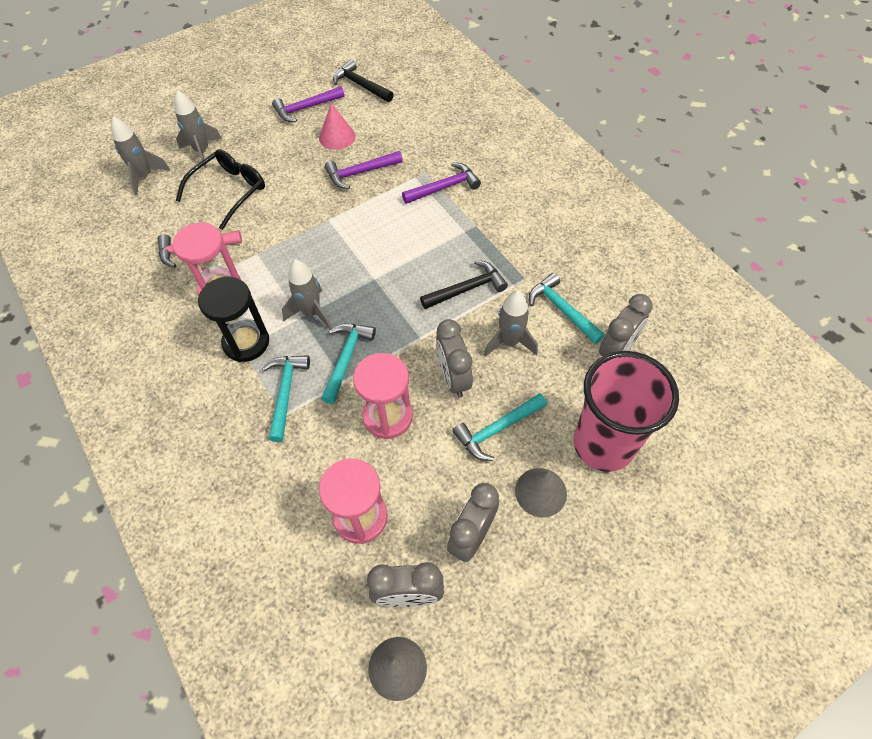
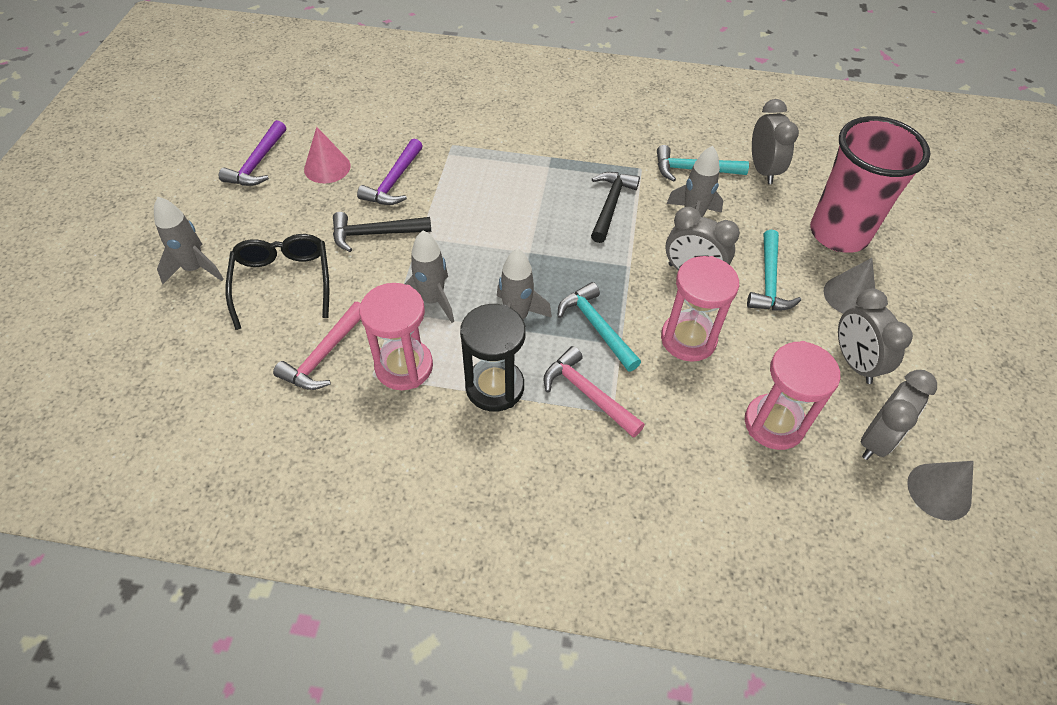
camera: 50 degrees left, 5 degrees down
(145, 176) = (159, 335): grey rocket -> grey rocket (432, 300)
(285, 392) = (587, 393): turquoise hammer -> pink hammer
(360, 85) = (286, 113): black hammer -> black hammer (375, 234)
(444, 187) = (484, 145): purple hammer -> none

